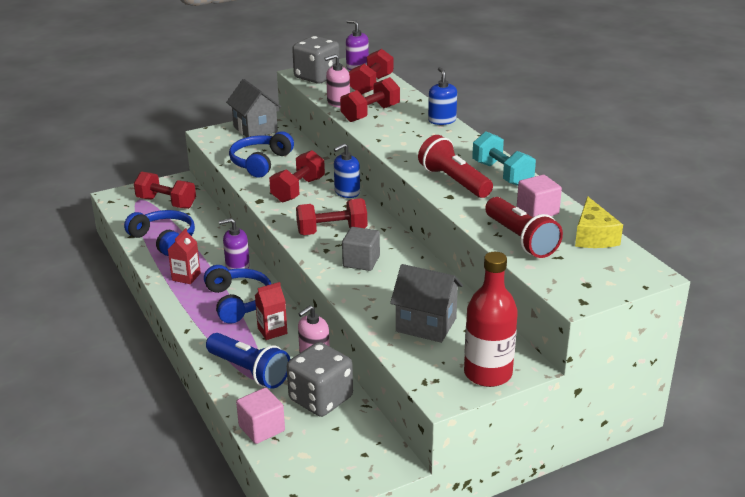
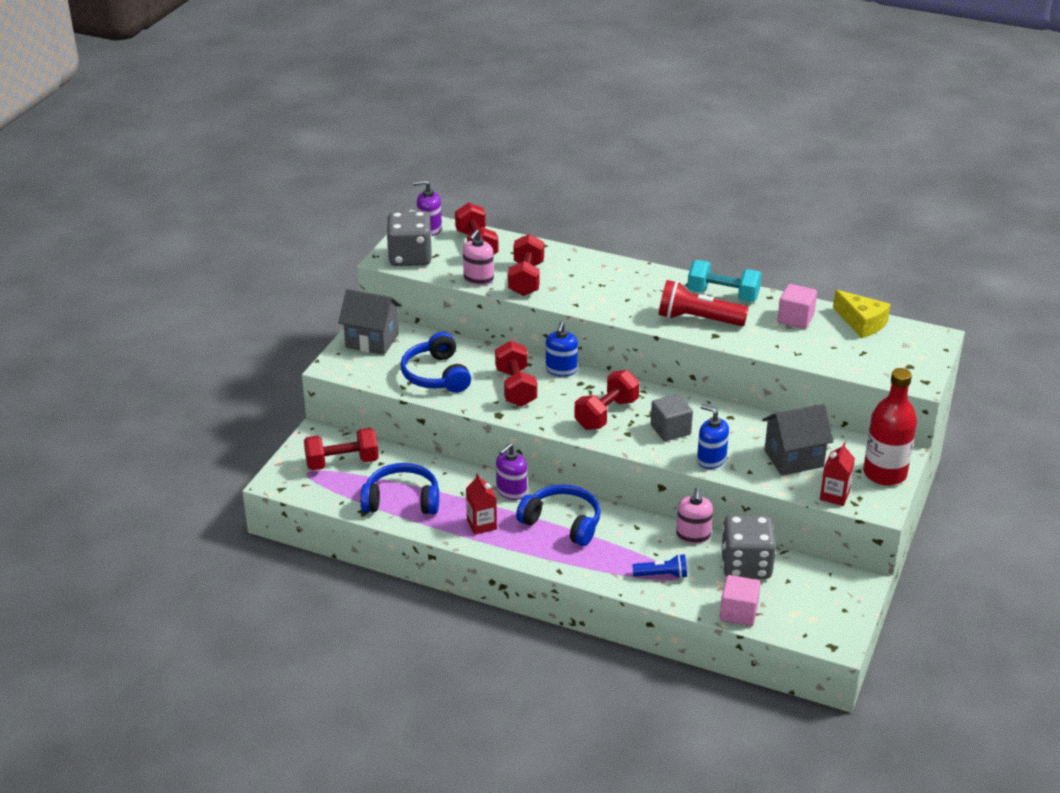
camera: 40 degrees left, 5 degrees up
(249, 371) = (662, 575): blue flashlight -> blue flashlight, size x0.57
(272, 331) = (629, 532): red carton -> red carton (834, 495)
(442, 120) = (598, 260): blue soap dispenser -> blue soap dispenser (711, 459)
(520, 239) = (819, 350): red flashlight -> none

